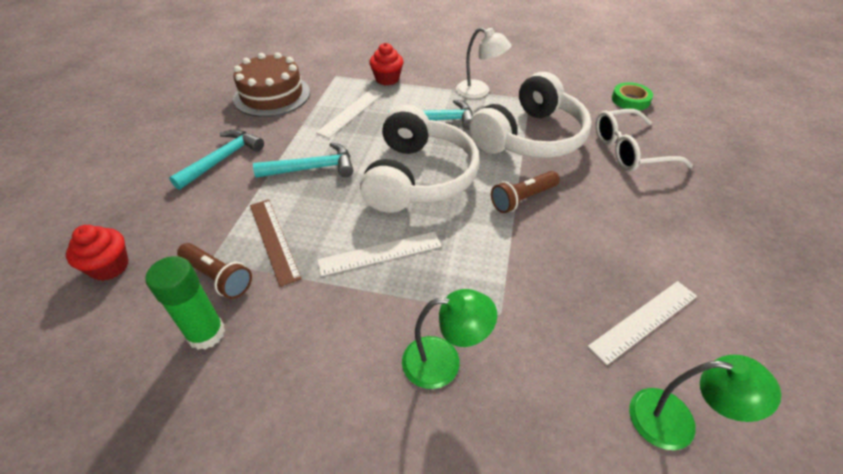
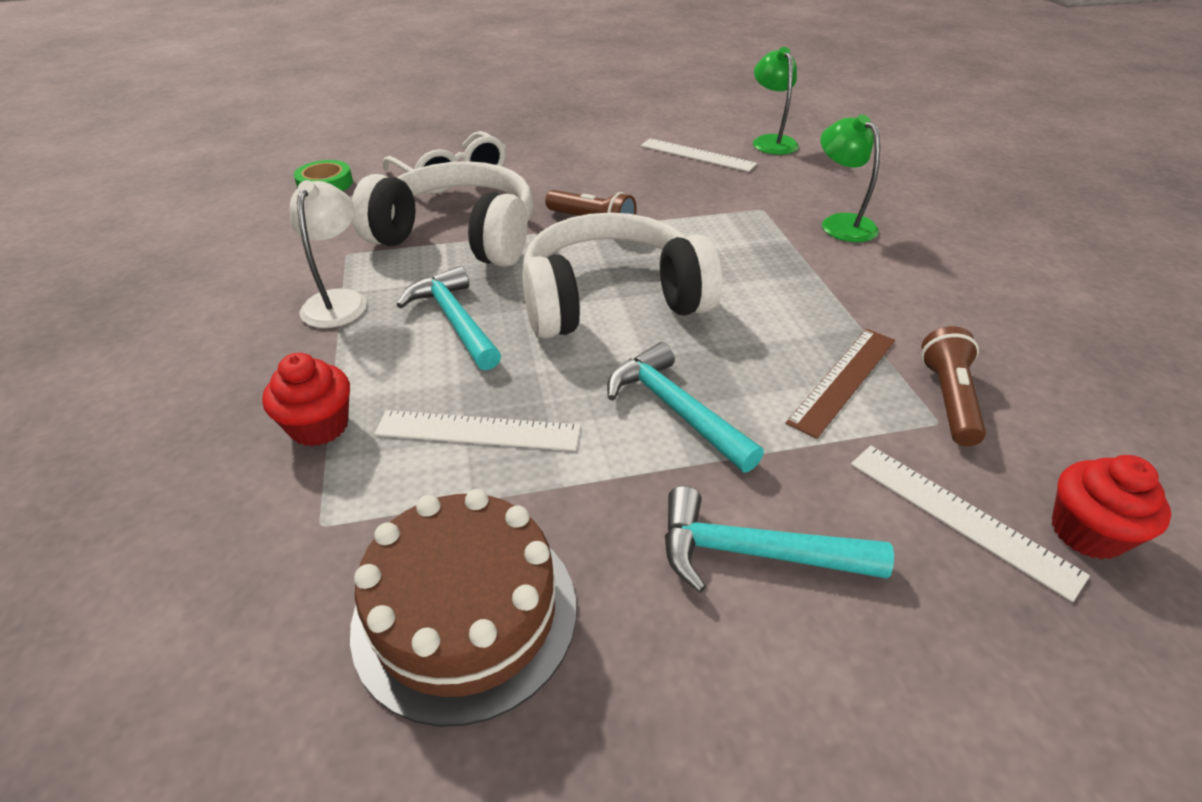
camera: 115 degrees left, 5 degrees down
(206, 333) = (1008, 366): green glue stick -> none
(380, 253) = (769, 289): white ruler -> white ruler (961, 516)

